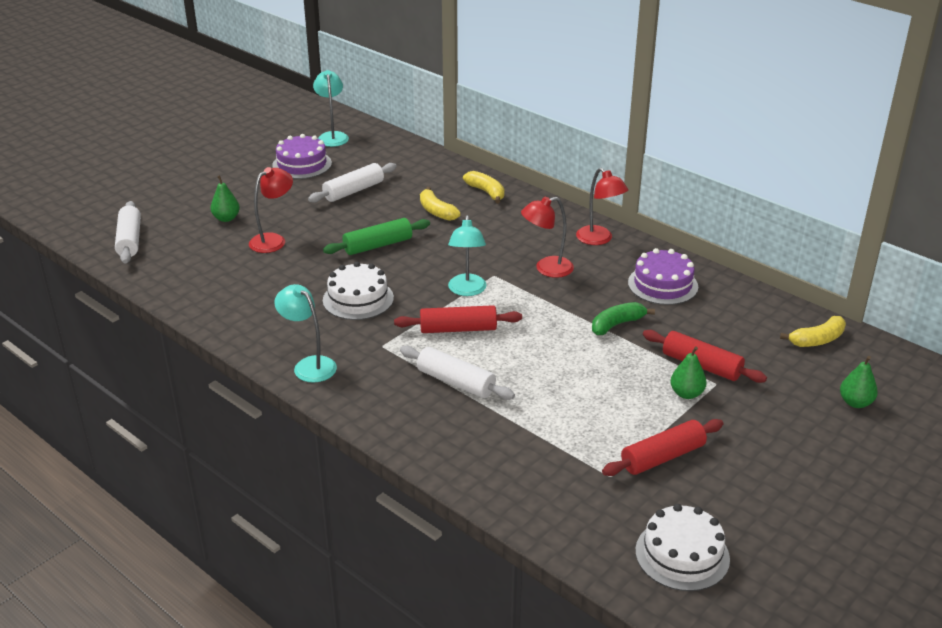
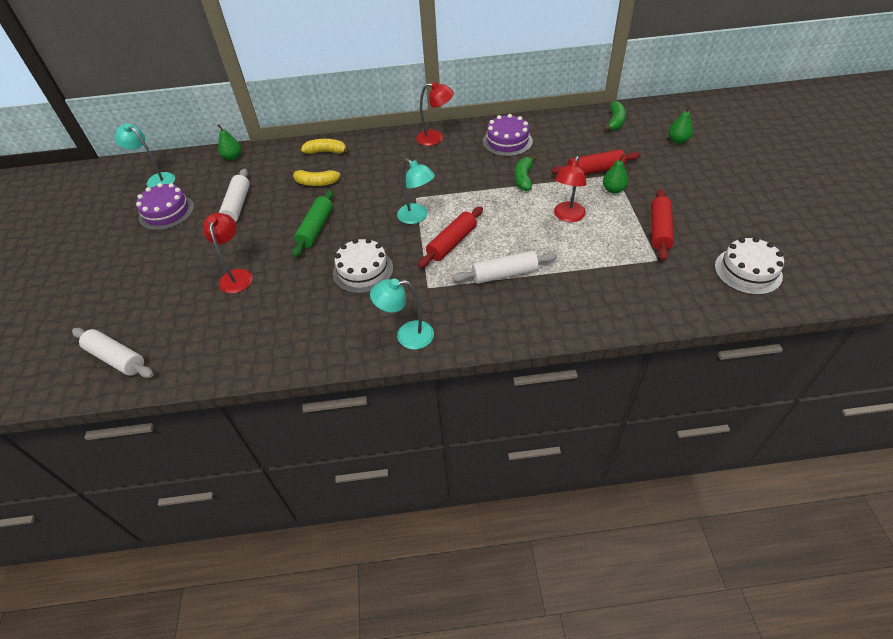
camera: 45 degrees left, 15 degrees up
(226, 218) = (172, 286): green pear -> green pear (233, 157)
(546, 269) = (437, 173): red lamp -> red lamp (567, 216)
(817, 340) = (615, 121): yellow banana -> green banana

